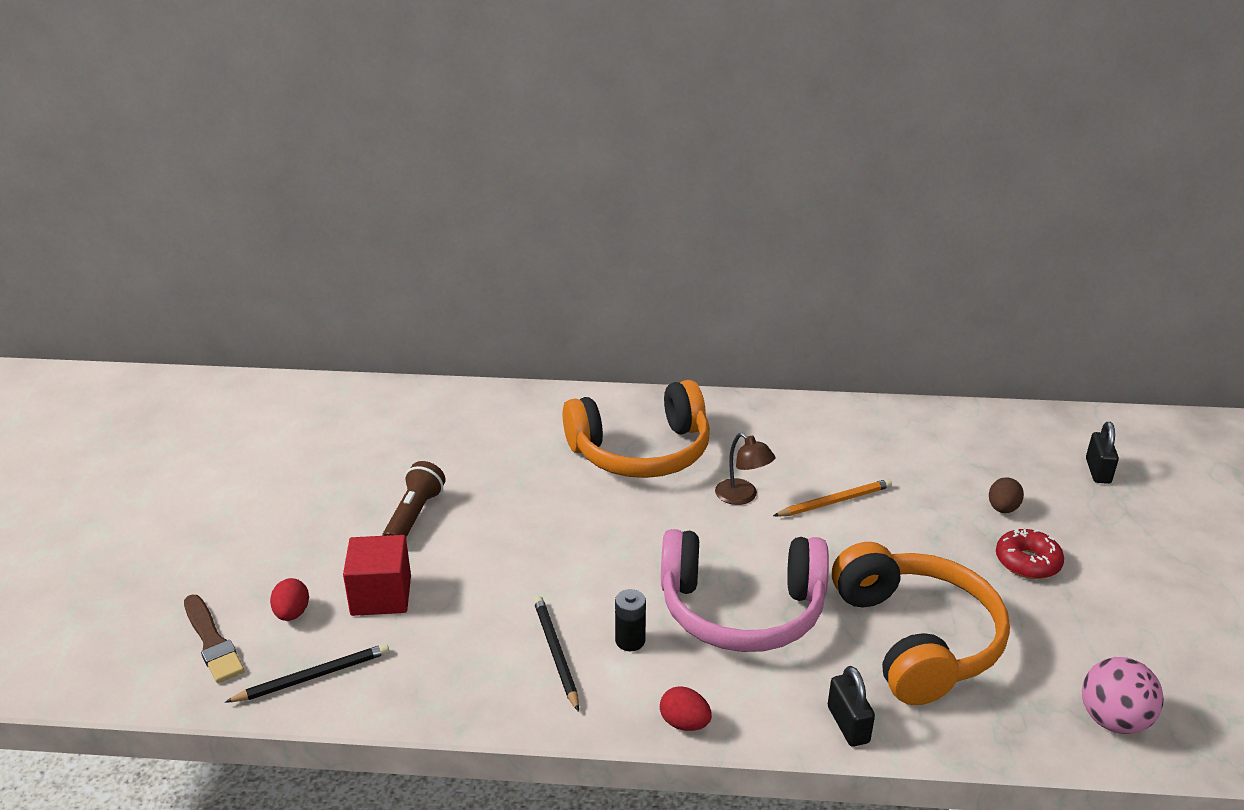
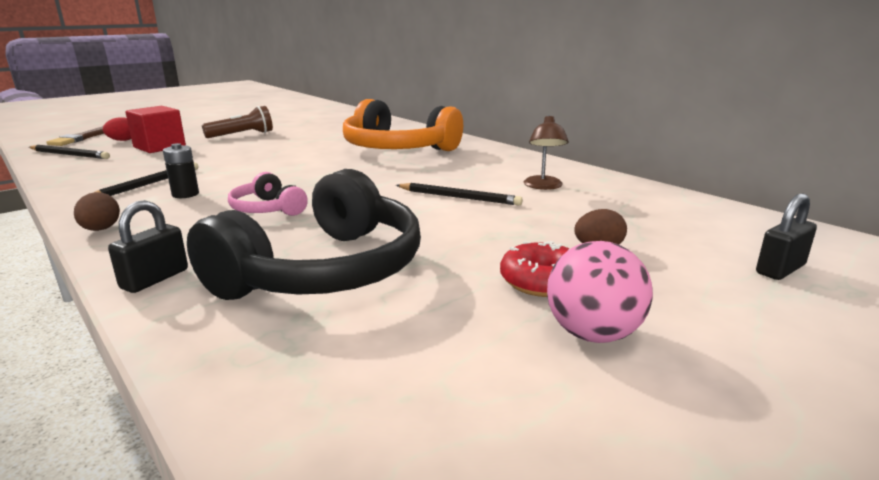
camera: 45 degrees right, 10 degrees down
(684, 723) = (101, 229): red egg -> brown egg
(741, 610) = (267, 209): pink headphones -> pink headphones, size x0.48
(742, 497) = (404, 177): brown lamp -> brown lamp (543, 186)
(835, 501) = (459, 197): orange pencil -> black pencil
(917, 639) = (325, 270): orange headphones -> black headphones
(1113, 720) = (331, 423): pink ball -> pink ball (592, 334)

